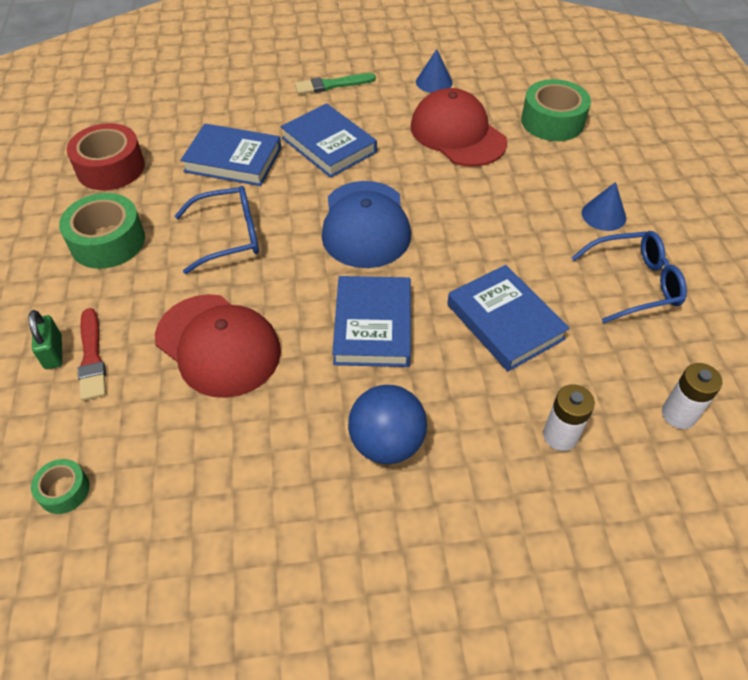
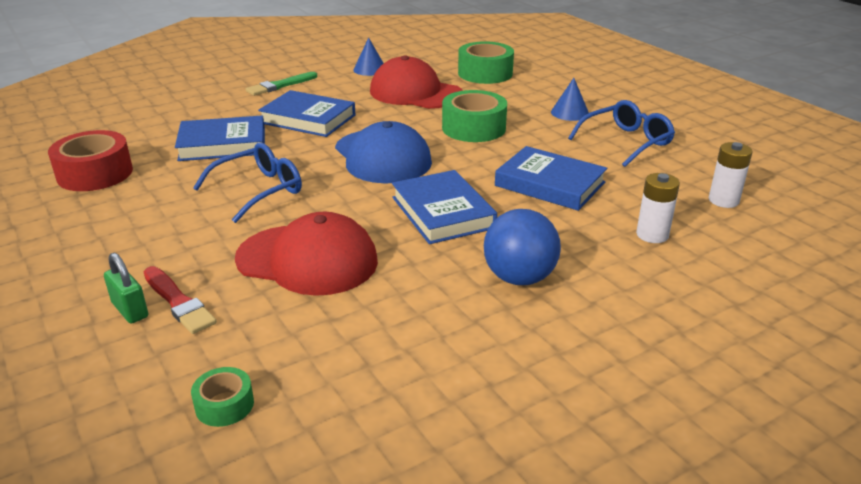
camera: 25 degrees left, 20 degrees down
(108, 241) = (131, 221): green tape -> green tape (473, 128)

